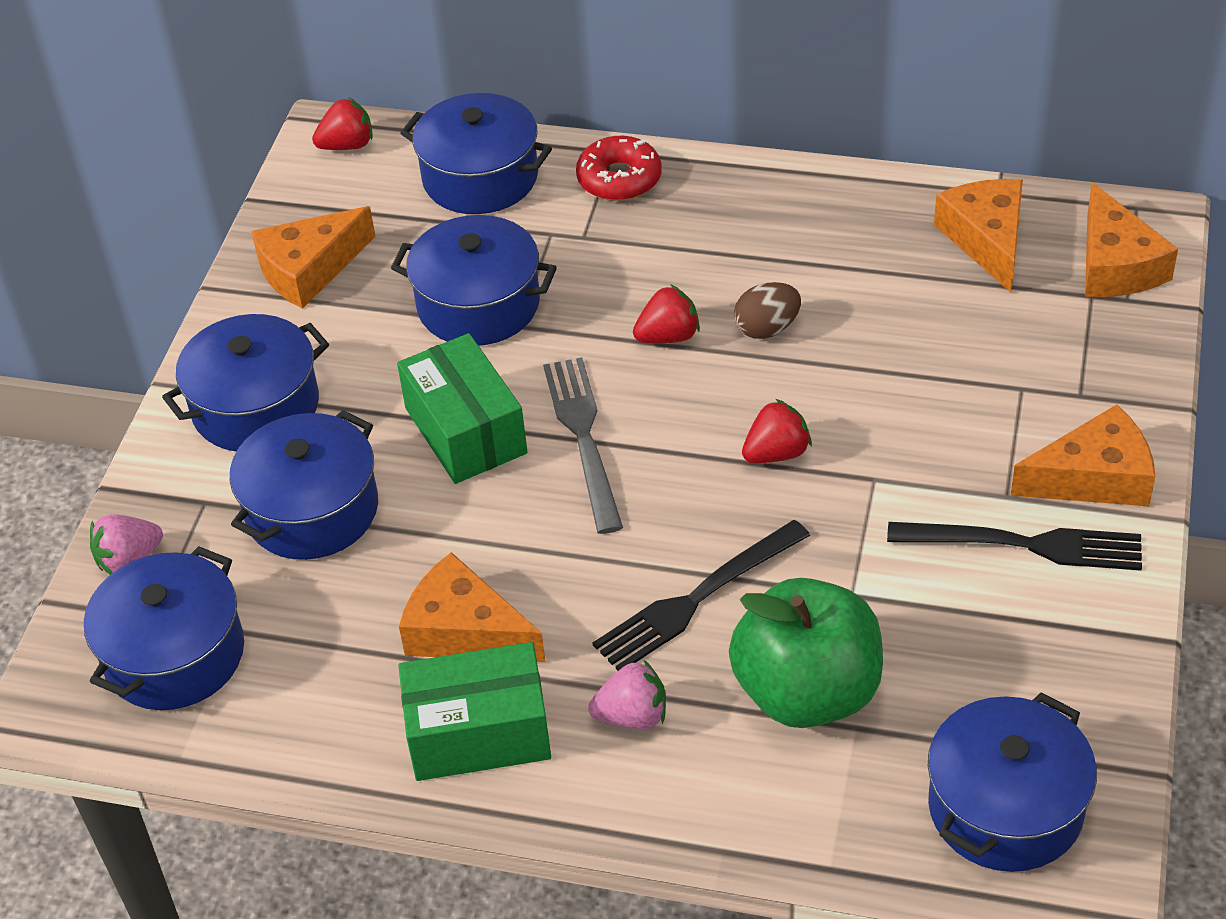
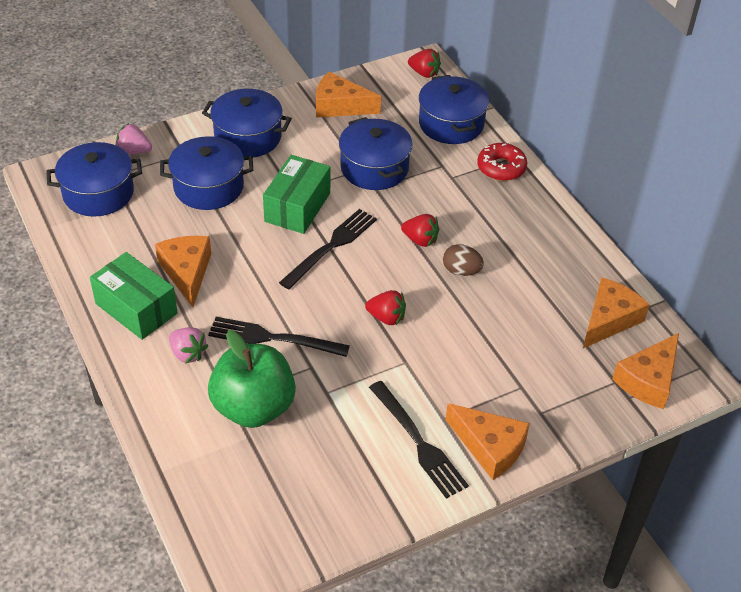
camera: 45 degrees right, 0 degrees up
(583, 436) = (331, 246): grey fork -> black fork
(1005, 807) = (248, 519): blue pot -> none

